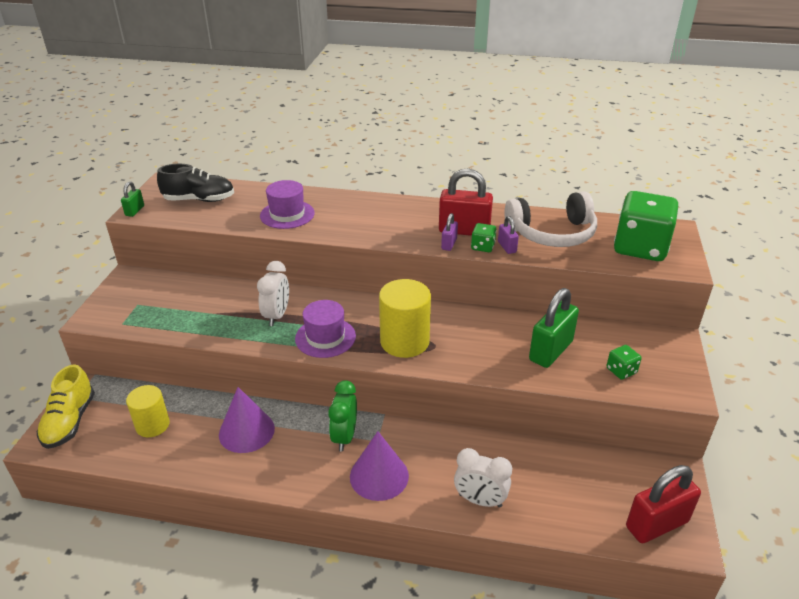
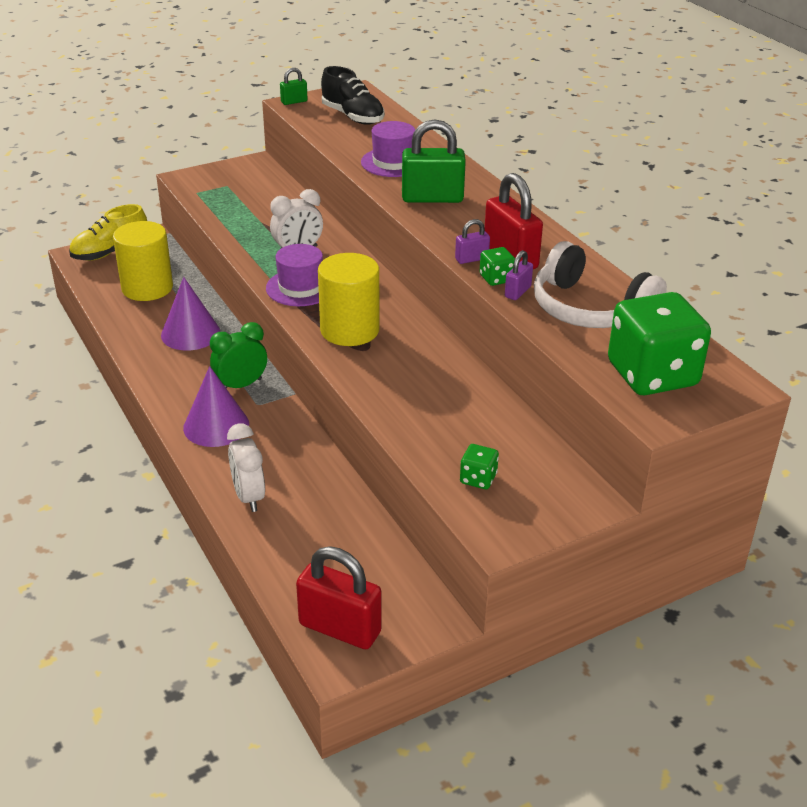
camera: 50 degrees right, 0 degrees up
(152, 425) = (147, 288): yellow cylinder -> yellow cylinder, size x1.52
(550, 351) = (450, 420): green padlock -> green padlock (432, 198)

